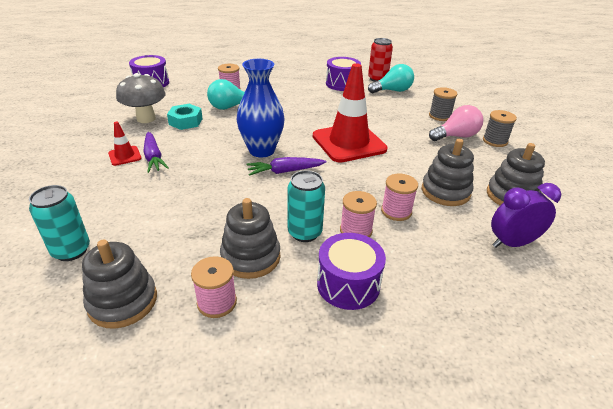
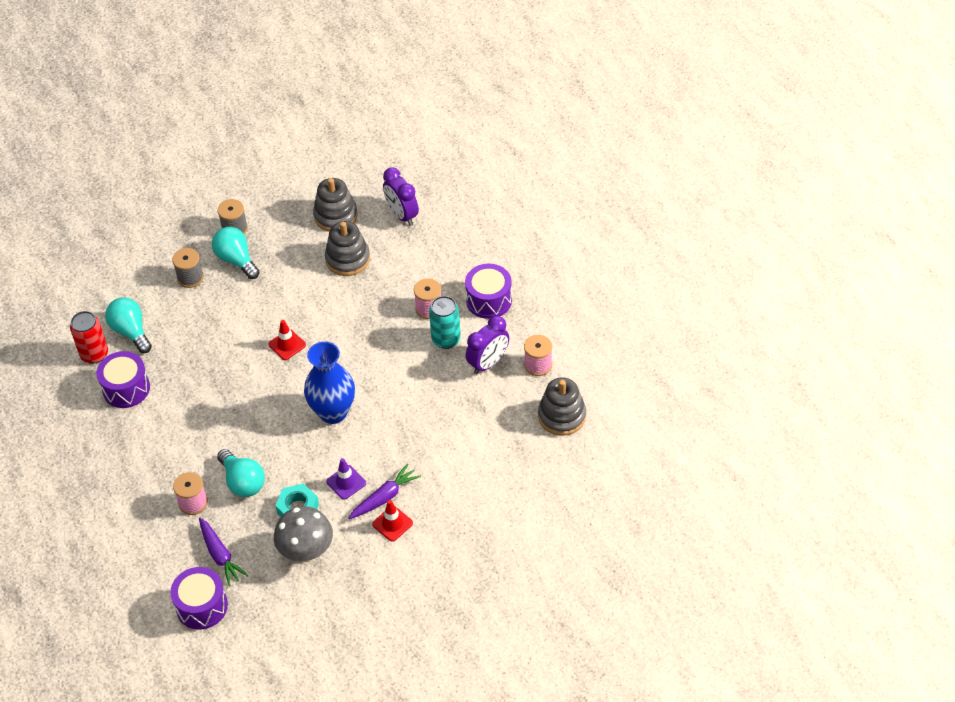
camera: 105 degrees left, 15 degrees up
(71, 250) = (533, 477): turquoise can -> none
(187, 143) = (346, 482): none -> purple traffic cone
(250, 257) = (488, 363): grey stacking toy -> purple clock
(285, 171) = (364, 380): purple carrot -> purple carrot (220, 555)
(349, 143) = (287, 345): red traffic cone -> red traffic cone, size x0.44
(396, 211) = (392, 288): pink spool -> none
(456, 136) = (236, 260): pink light bulb -> turquoise light bulb

